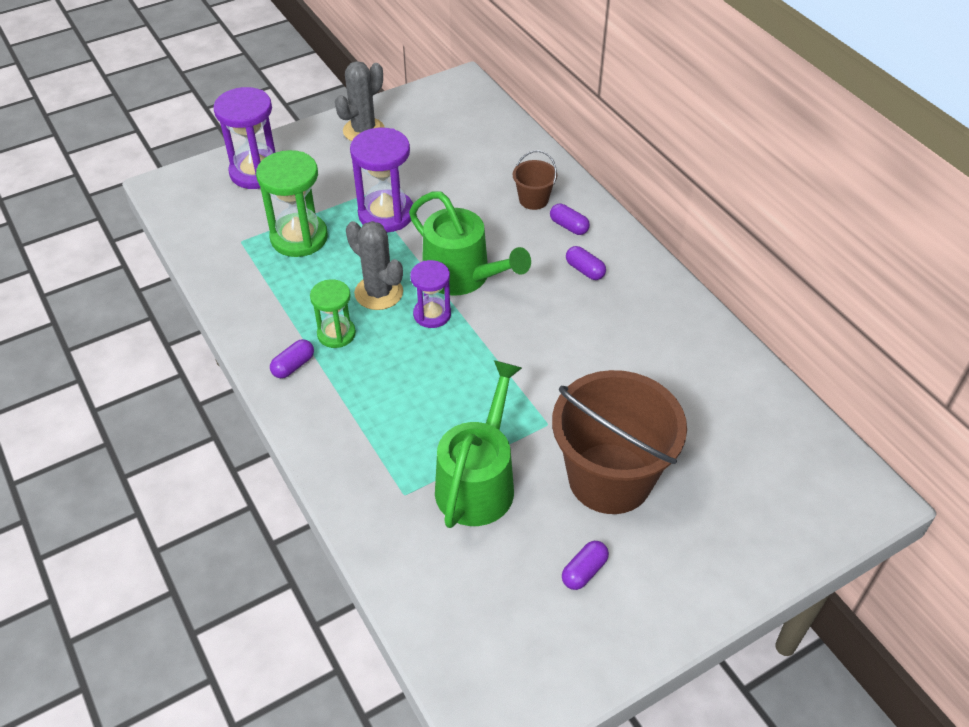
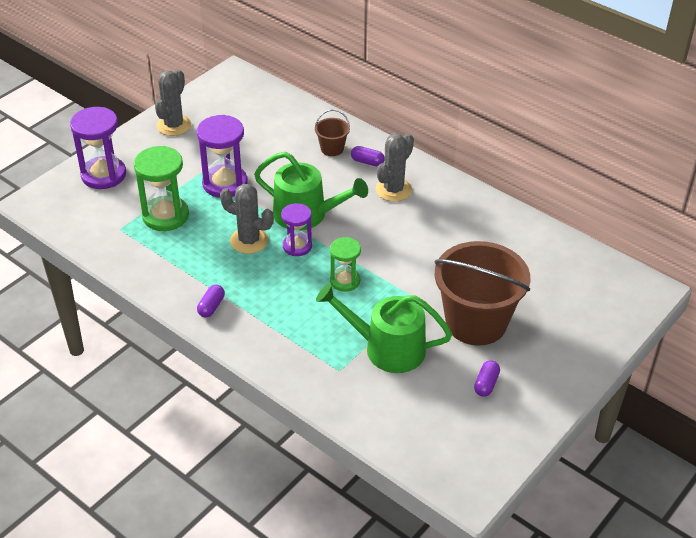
camera: 20 degrees left, 5 degrees down
(336, 334) = (232, 277): green hourglass -> green hourglass (345, 281)
(478, 482) = (387, 348): green watering can -> green watering can turned 75 degrees counterclockwise
(585, 270) = (393, 190): purple capsule -> grey cactus

